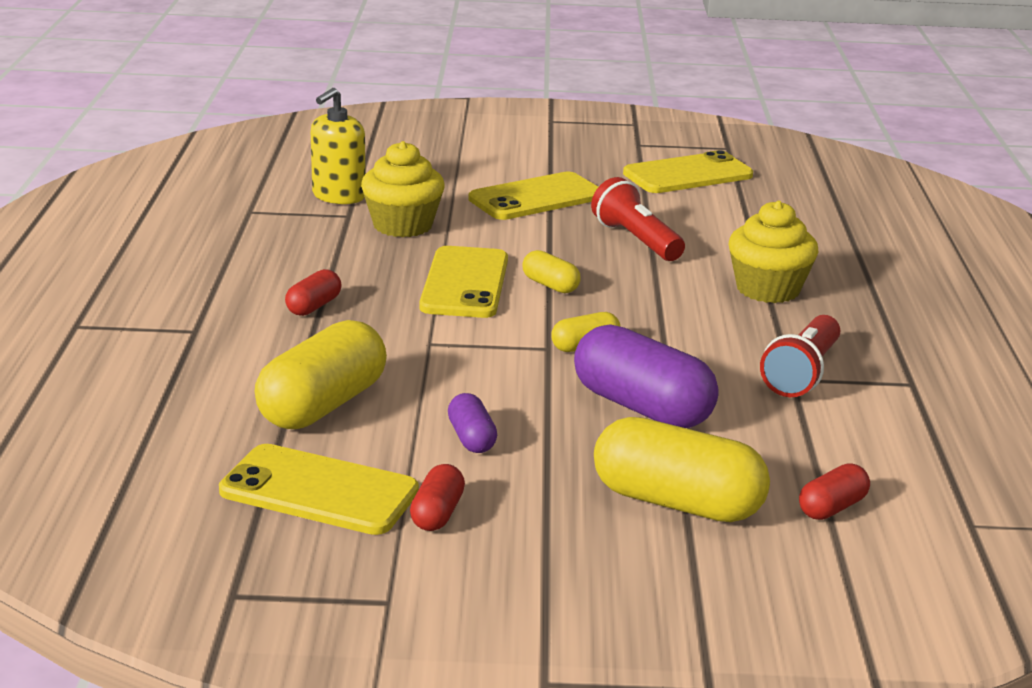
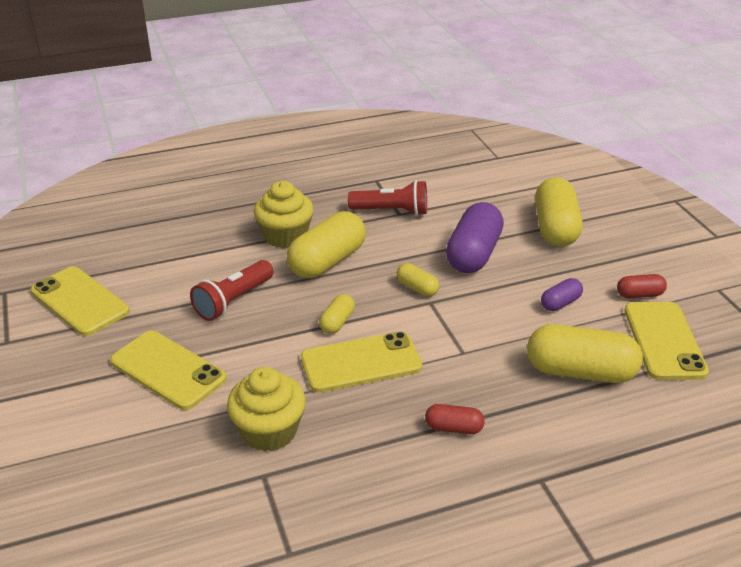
camera: 110 degrees left, 10 degrees up
(338, 196) = (220, 500): yellow soap dispenser -> none
(687, 303) = (327, 261): none -> yellow capsule
(832, 507) = (518, 189): red capsule -> none

